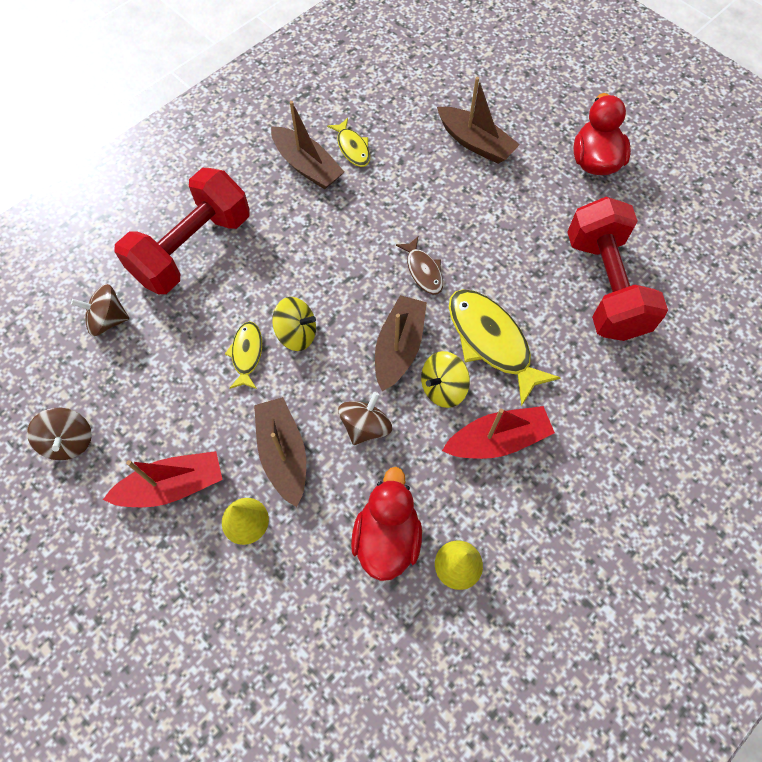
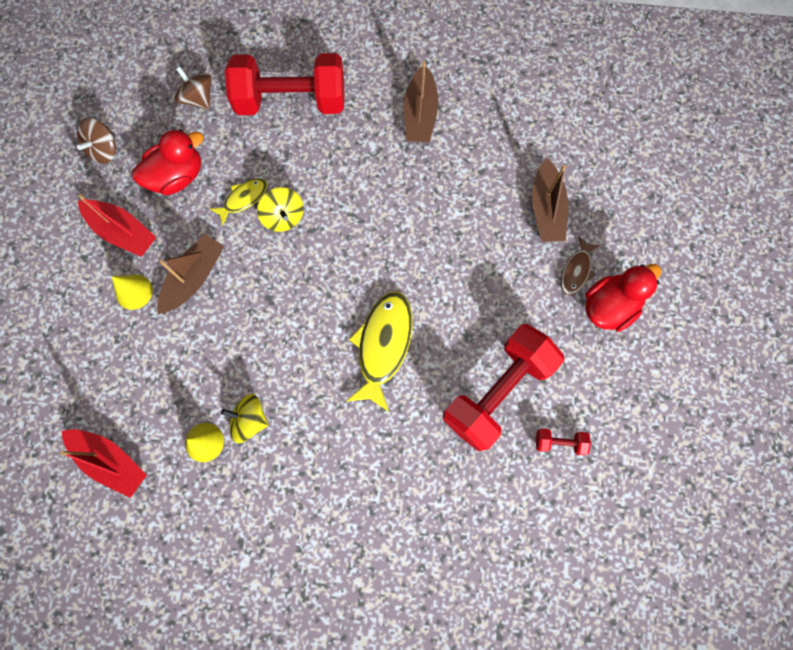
camera: 50 degrees right, 10 degrees up
(352, 148) = (463, 130): yellow fish -> none
(365, 426) = (252, 312): brown spinning top -> none
(387, 537) = (188, 384): red duck -> red duck (177, 176)
(399, 348) = (327, 289): brown boat -> none
(423, 271) = (401, 258): brown fish -> brown fish (576, 270)
(443, 388) = (320, 340): yellow spinning top -> yellow spinning top (249, 420)
(497, 440) = (310, 404): red boat -> red boat (111, 461)
(683, 274) = (559, 442): none -> red dumbbell

